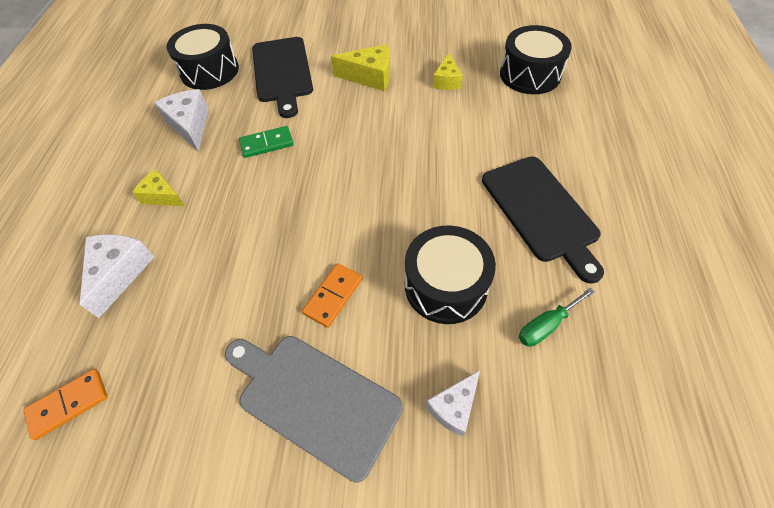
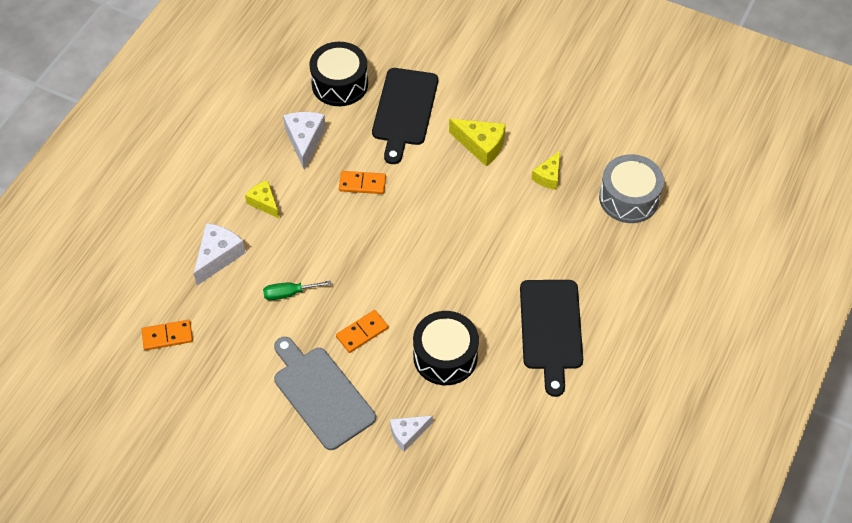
camera: 20 degrees right, 0 degrees up
(267, 144) = (362, 184): green domino -> orange domino
(530, 74) = (629, 198): black drum -> grey drum
(546, 325) = (499, 410): green screwdriver -> green screwdriver (289, 293)

